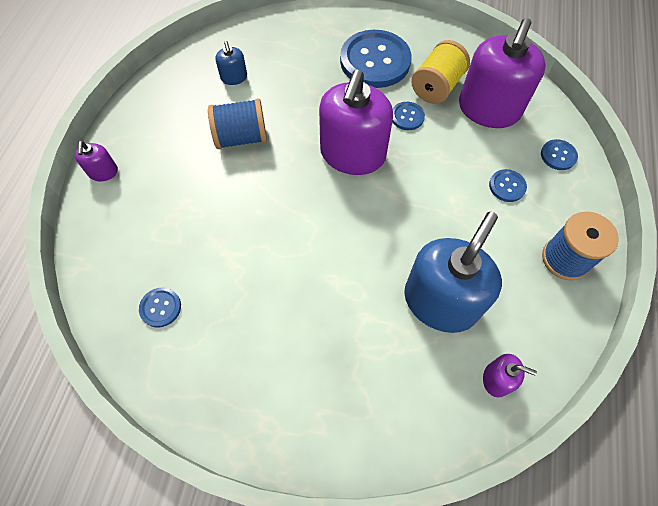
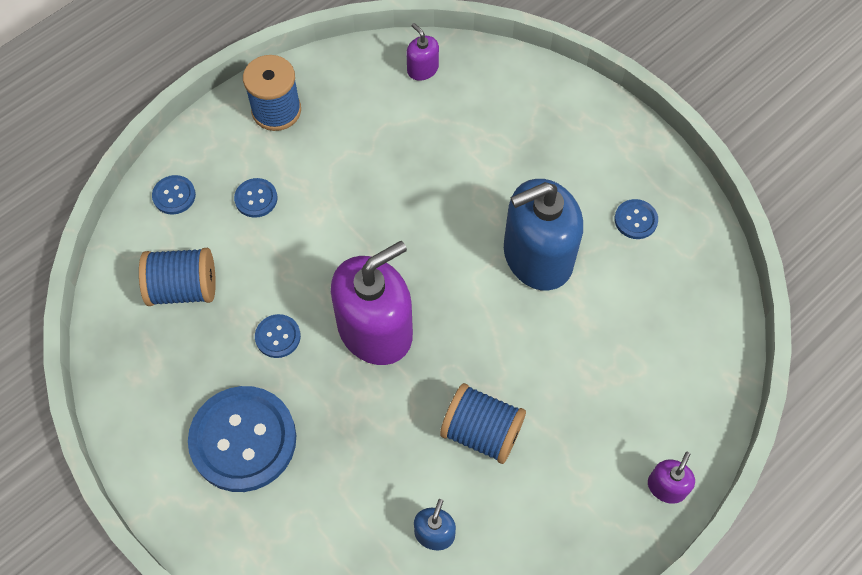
camera: 145 degrees left, 0 degrees up
(160, 308) = (669, 288): blue button -> blue button (635, 220)
(436, 87) = (209, 353): yellow spool -> none
(440, 301) = (415, 144): blue soap dispenser -> blue soap dispenser (537, 256)
(488, 109) = (183, 288): purple soap dispenser -> blue spool

